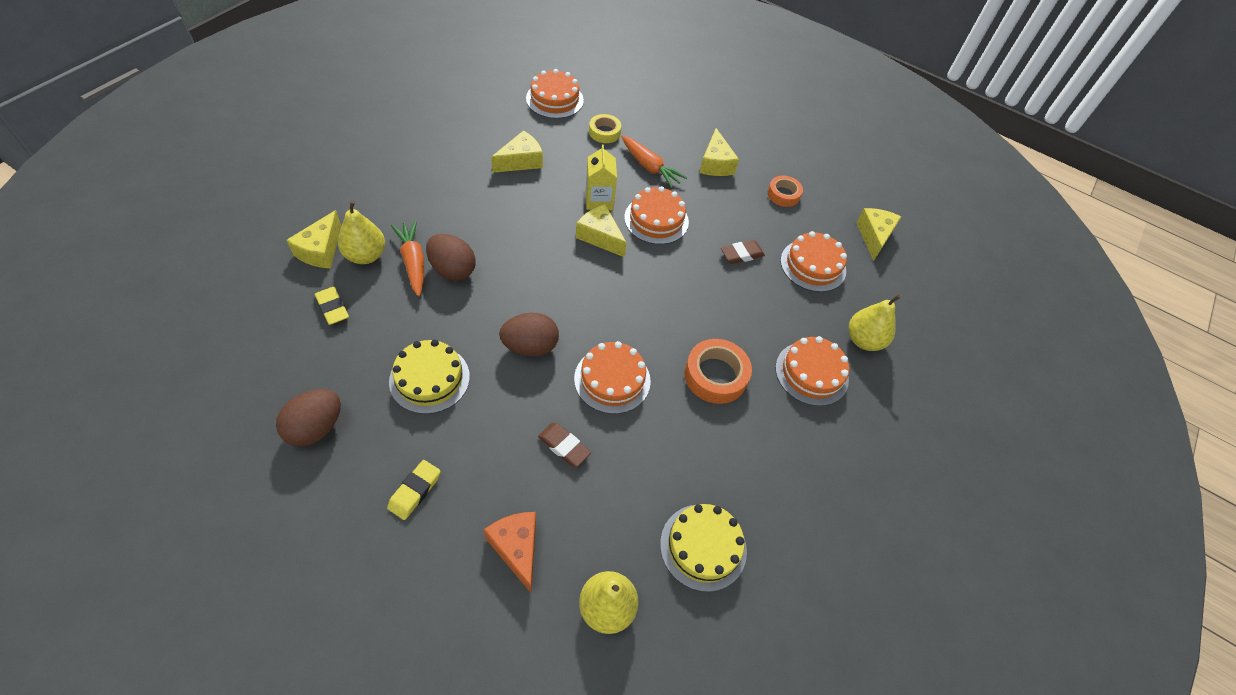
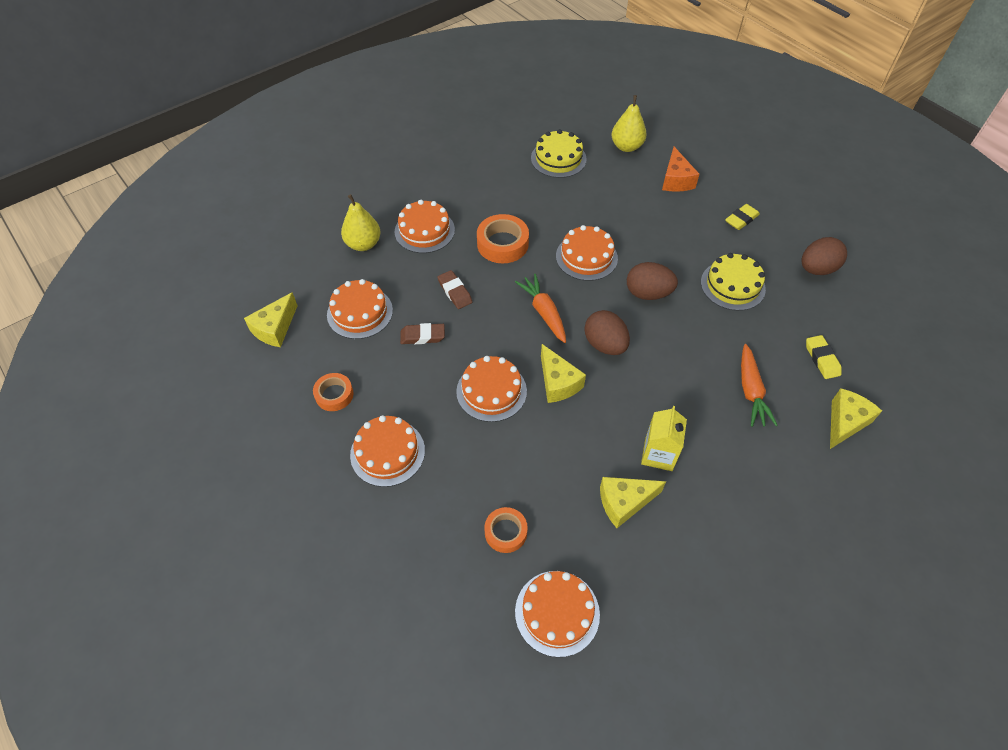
camera: 155 degrees left, 0 degrees up
(366, 255) = (799, 407): yellow pear -> none
(452, 270) = (712, 375): brown egg -> brown egg (605, 345)
(564, 446) = (634, 223): brown eraser -> brown eraser (454, 292)
(599, 200) = (545, 427): yellow carton -> yellow carton (658, 454)
(604, 132) = (505, 532): yellow tape -> orange tape
(649, 167) = (469, 463): orange carrot -> orange carrot (544, 312)
(715, 164) = (387, 452): yellow cheese -> orange cake

